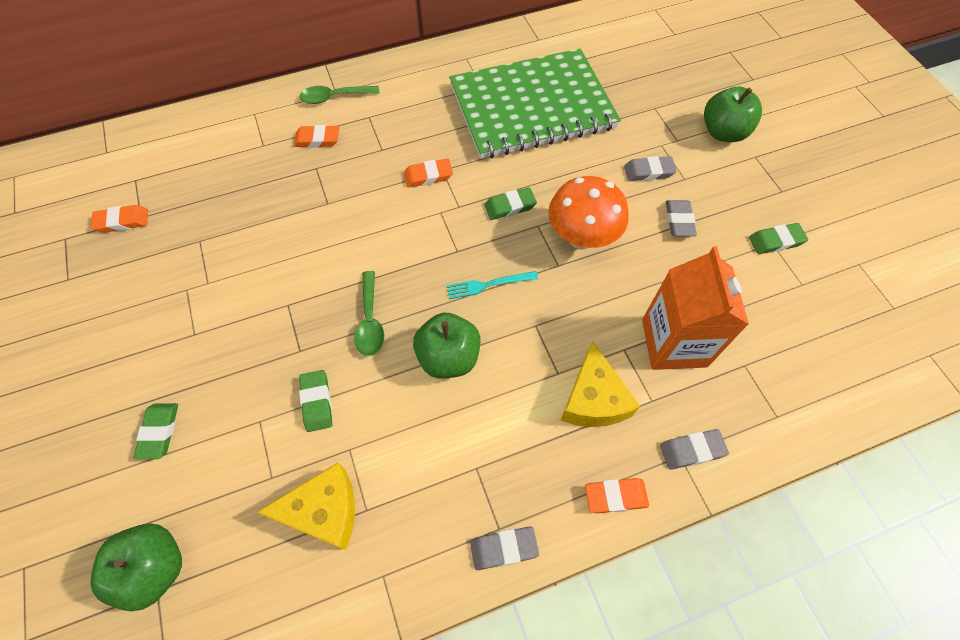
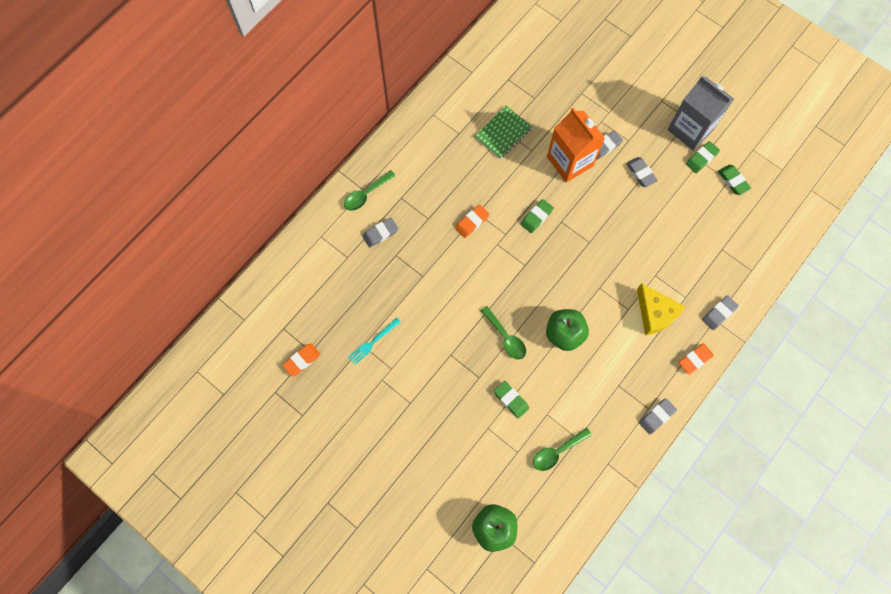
camera: 30 degrees left, 10 degrees up
(159, 432) = (438, 465): green eraser -> green eraser (733, 181)
(317, 139) = (380, 233): orange eraser -> grey eraser
(323, 511) = (557, 452): yellow cheese -> green spoon
(488, 284) = (557, 277): turquoise fork -> turquoise fork (373, 342)
(532, 106) = (503, 133): green notebook -> green notebook, size x0.44
(581, 238) = (591, 216): orange mushroom -> none
(674, 343) = (679, 256): orange carton -> orange carton (570, 161)
(723, 132) = (633, 91): green apple -> none
(778, 202) = (690, 129): none -> grey carton

